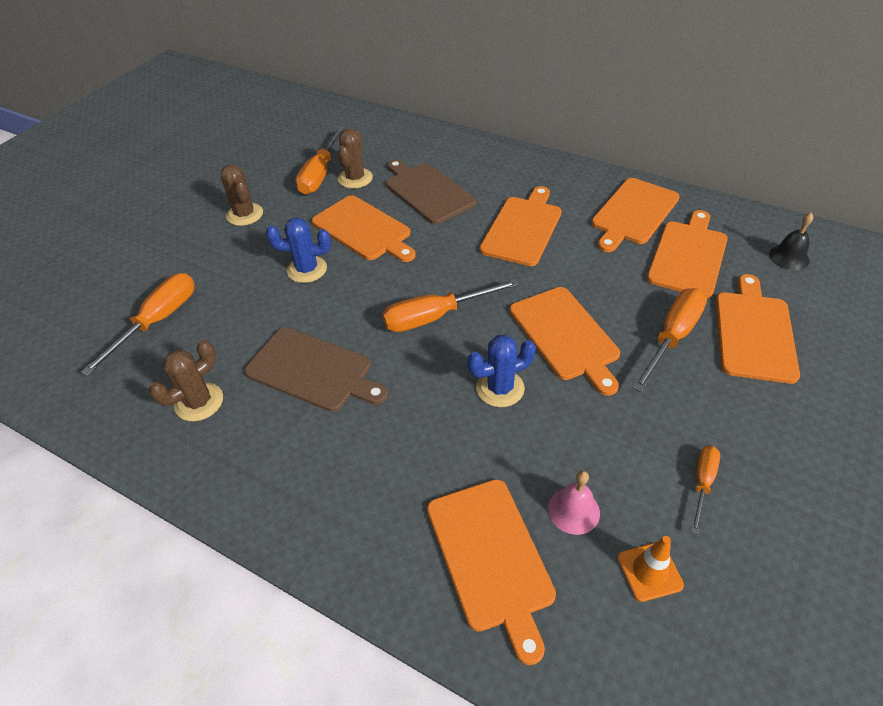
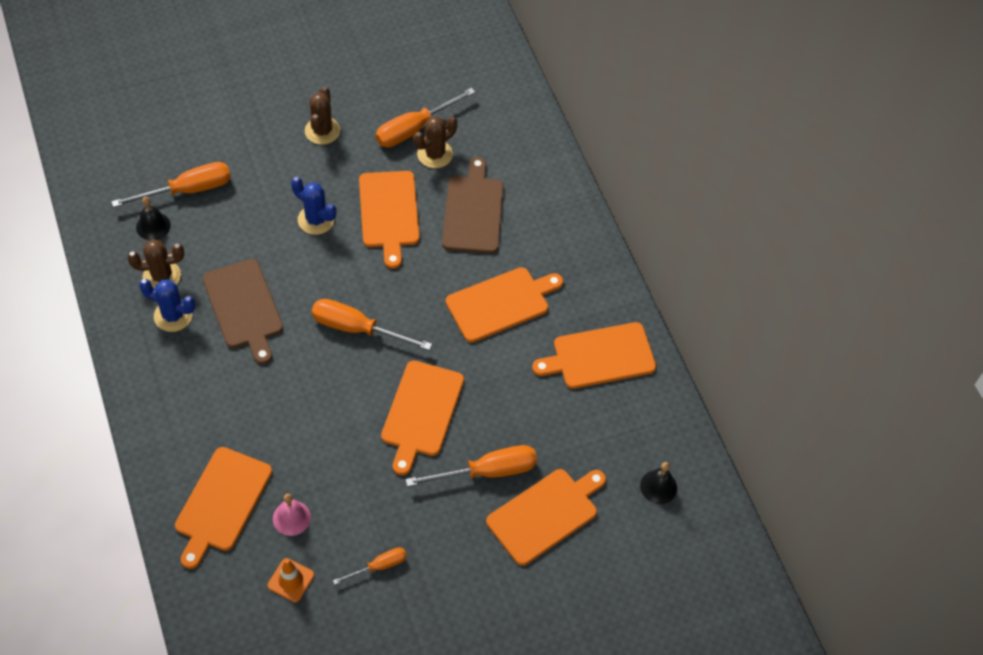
camera: 35 degrees right, 10 degrees up
(148, 369) = (153, 226): none -> black bell
(500, 388) = (338, 413): blue cactus -> blue cactus (173, 315)
(688, 256) = (587, 424): orange cutting board -> none

